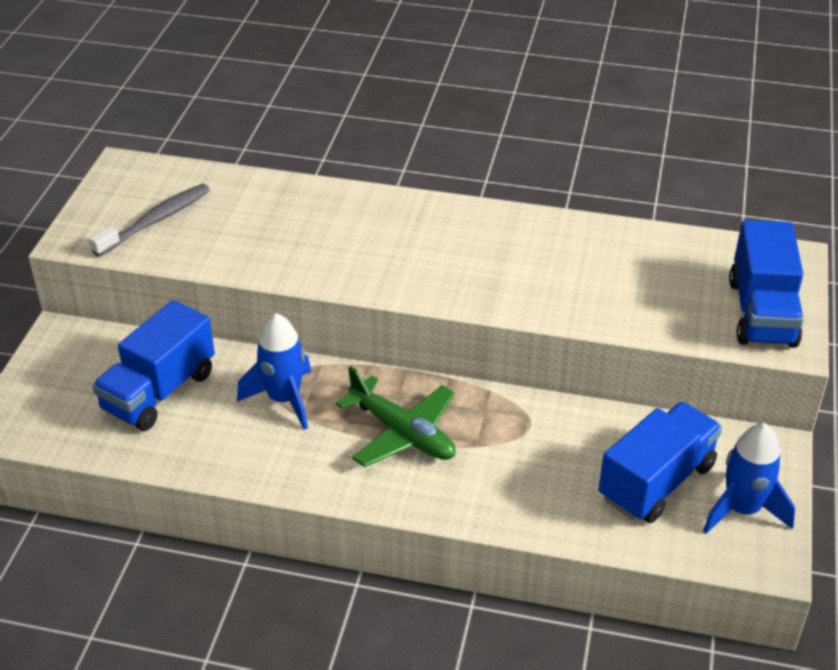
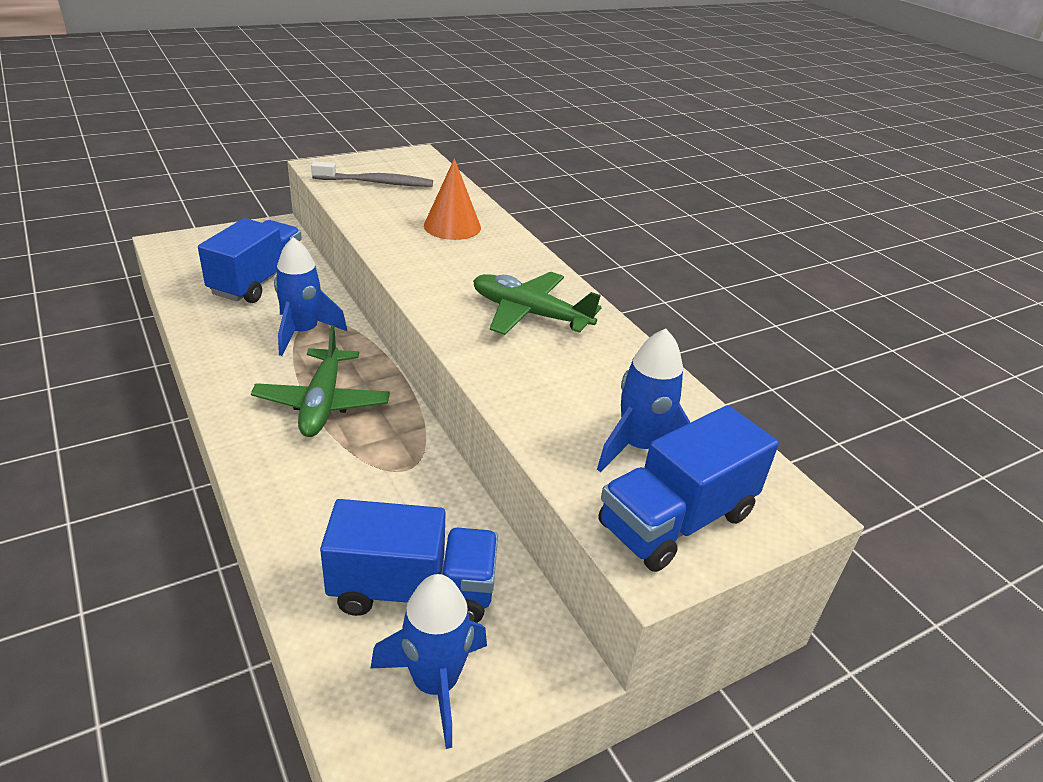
camera: 45 degrees right, 5 degrees down
(159, 391) = (258, 281): blue truck -> blue truck turned 120 degrees clockwise
(296, 217) = (452, 226): none -> orange cone
(480, 248) = (529, 314): none -> green plane
(683, 287) = (639, 447): none -> blue rocket

